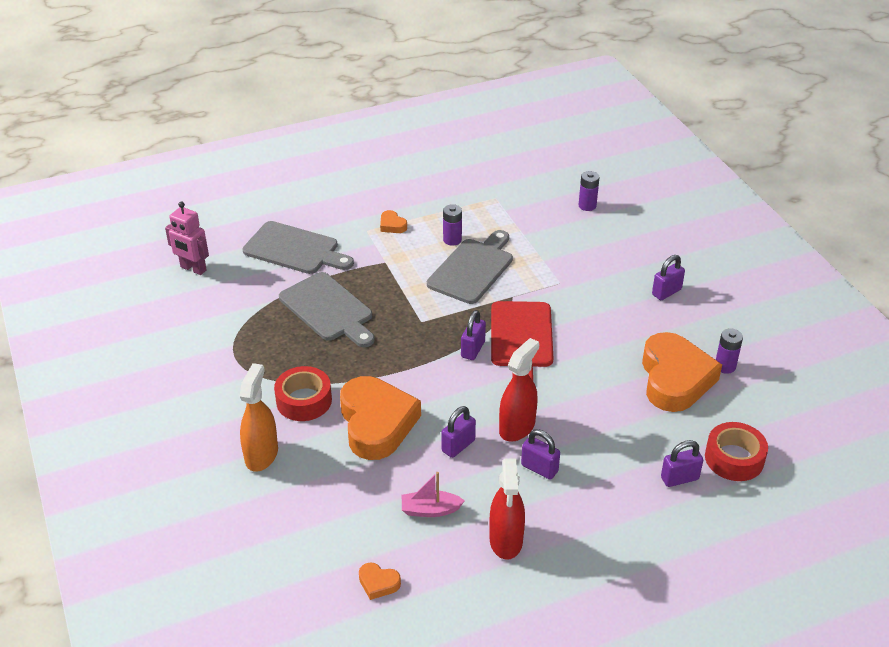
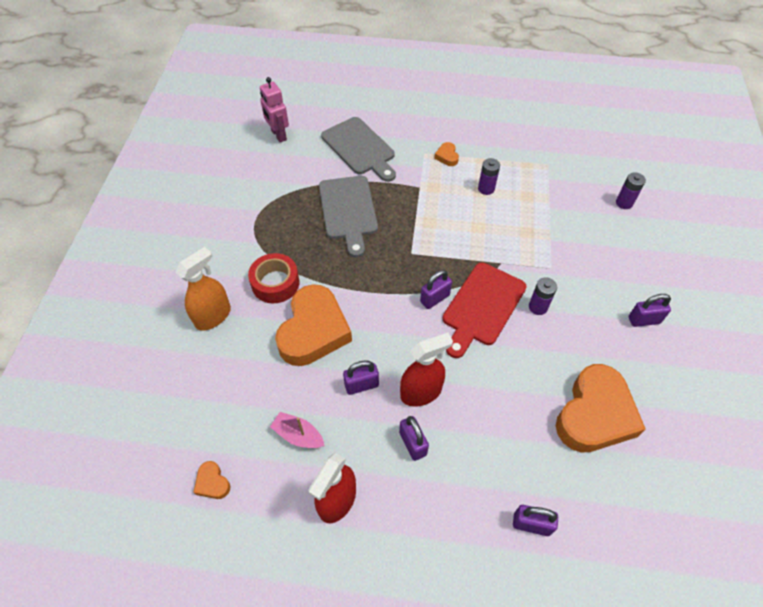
camera: 30 degrees right, 15 degrees up
(472, 269) = (485, 222): grey cutting board -> none
(725, 366) = (652, 425): purple battery -> purple battery (538, 307)
(734, 458) = (598, 532): red tape -> none

